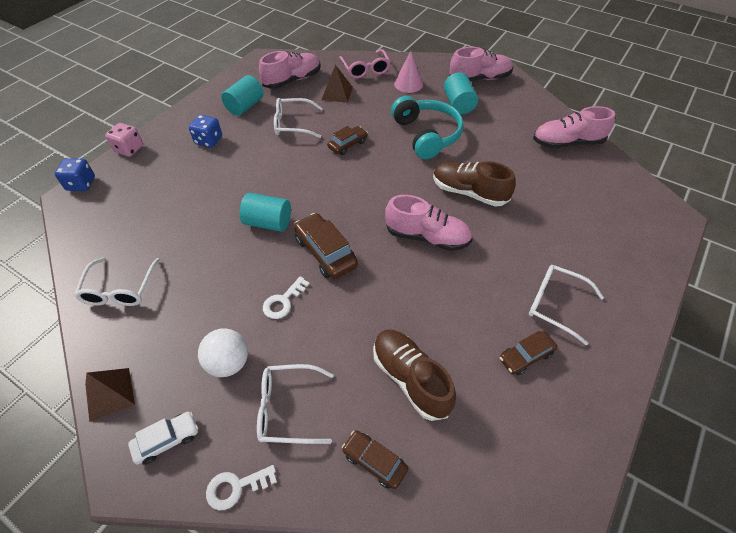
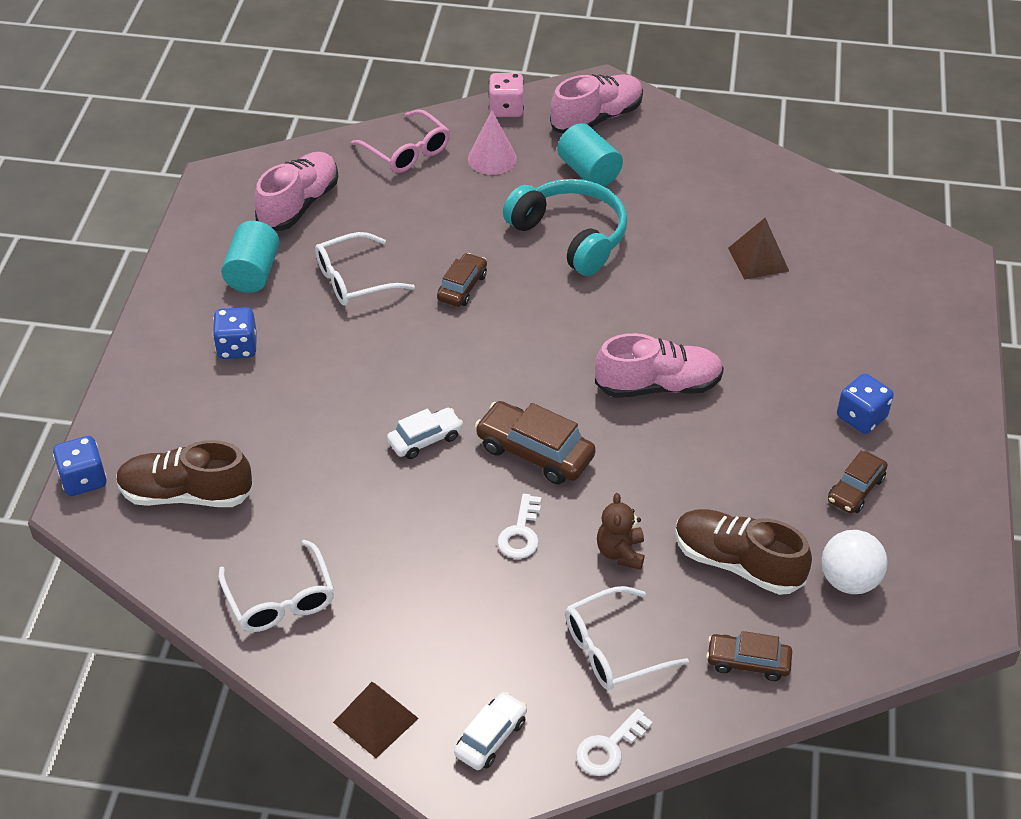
camera: 25 degrees left, 5 degrees down
(129, 149) = (115, 401): pink dice -> pink dice (506, 109)
(228, 363) = (503, 629): white ball -> white ball (849, 580)
(268, 222) = (425, 439): turquoise cylinder -> white car
(336, 339) = (620, 552): none -> brown teddy bear
(337, 93) = (389, 207): brown pyramid -> brown pyramid (758, 259)
(469, 192) = (678, 305): brown shoe -> brown shoe (186, 494)
(555, 305) = (861, 417): white glasses -> blue dice
(567, 143) = (774, 190): pink shoe -> none

